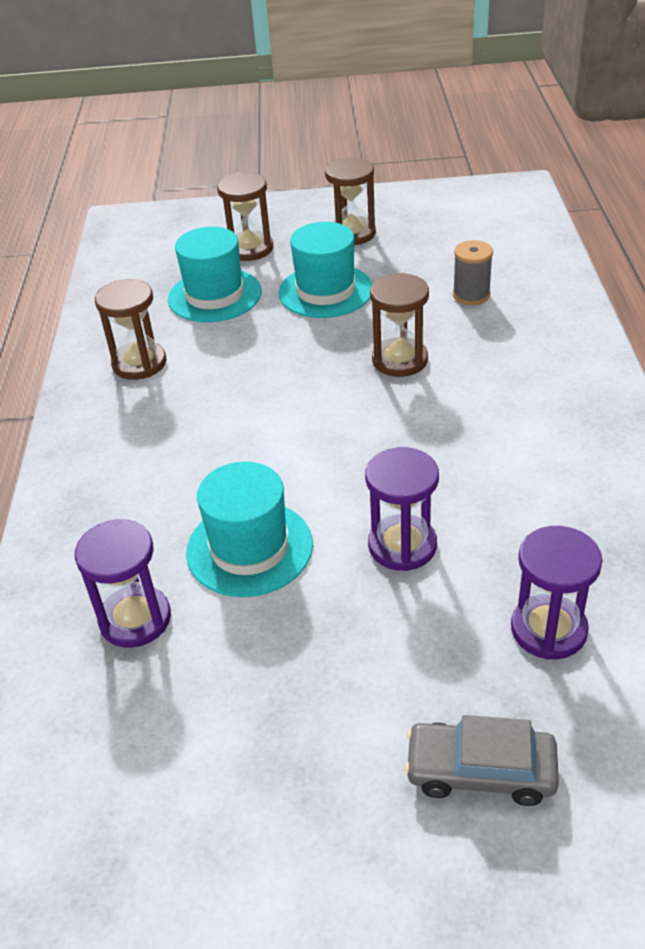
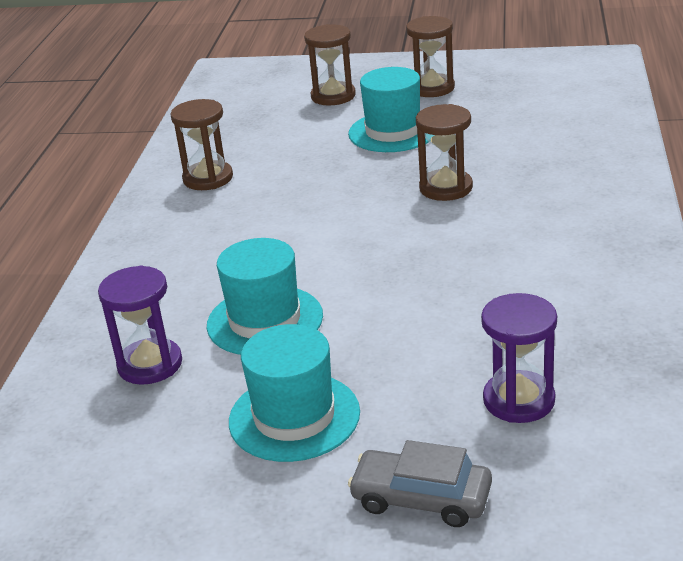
camera: 10 degrees right, 10 degrees down
(215, 295) = (290, 130): turquoise hat -> turquoise hat (294, 417)
(402, 545) = (403, 328): purple hourglass -> none
(471, 295) = (530, 141): grey spool -> none

